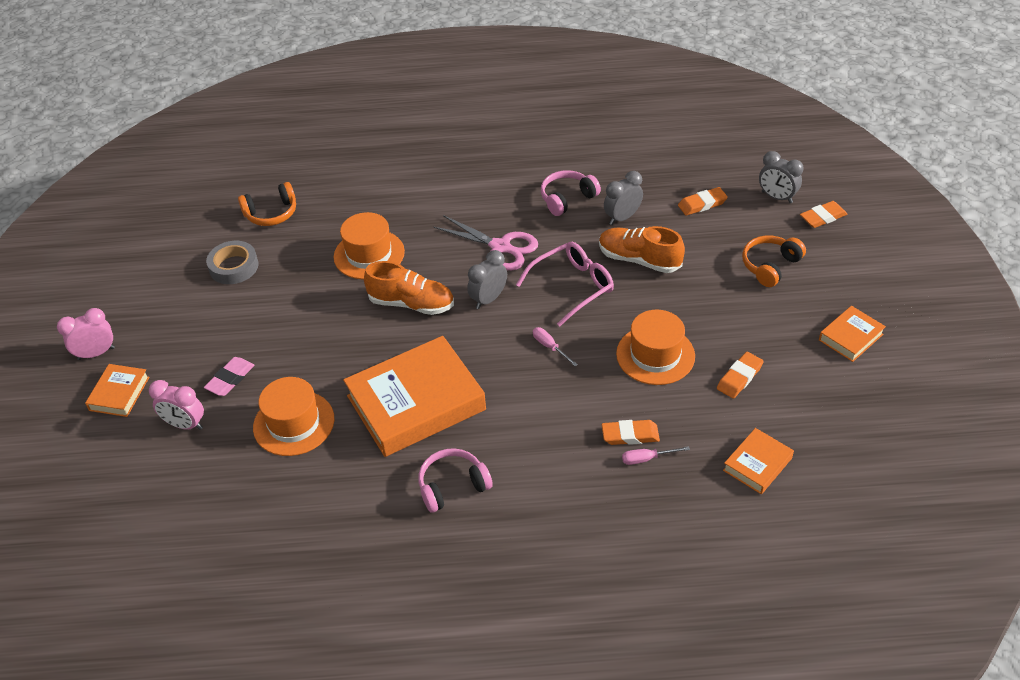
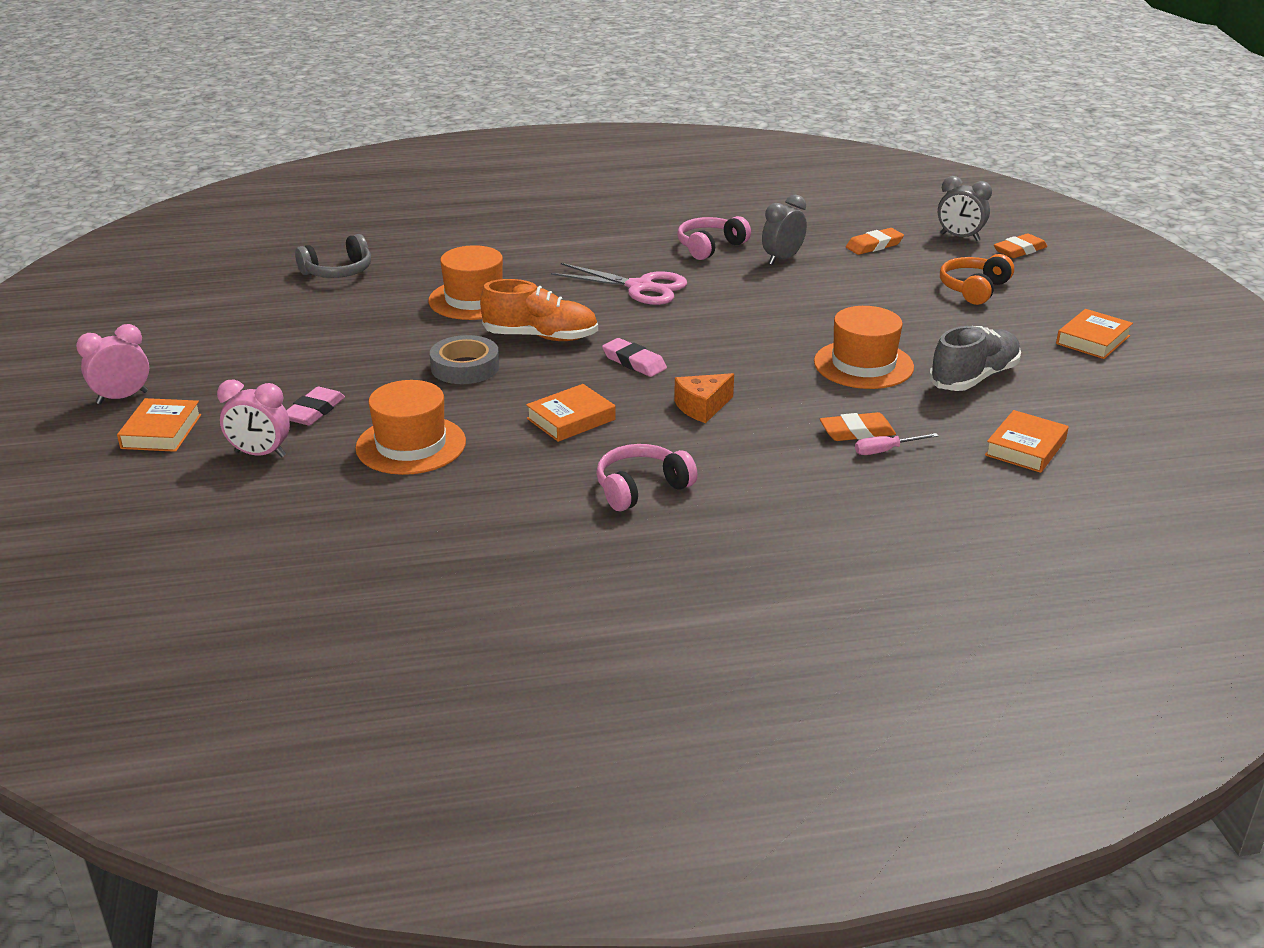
camera: 10 degrees left, 15 degrees down
(234, 267) = (298, 316): grey tape -> grey tape (465, 367)
(271, 213) = (338, 272): orange headphones -> grey headphones
(416, 403) = (571, 419): orange book -> orange book, size x0.47
(477, 339) = (634, 362): none -> pink eraser
(488, 299) = (638, 329): grey clock -> none
(517, 397) = (702, 407): none -> orange cheese
(550, 347) = (729, 364): pink screwdriver -> none
(572, 287) = (740, 315): pink glasses -> none
(639, 260) = (815, 290): orange shoe -> none
(739, 377) = (974, 378): orange eraser -> grey shoe

